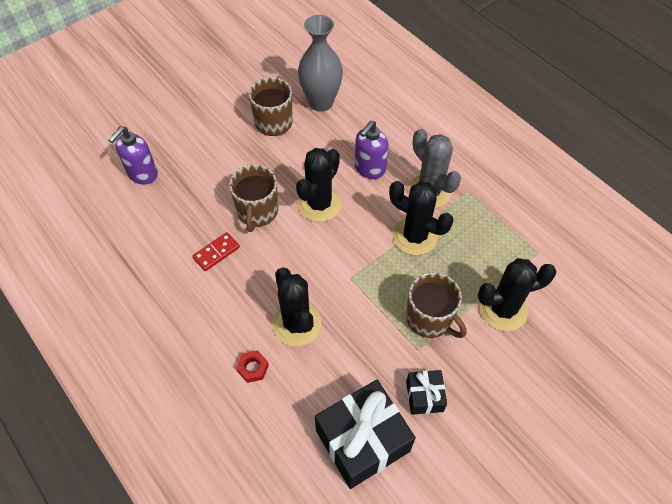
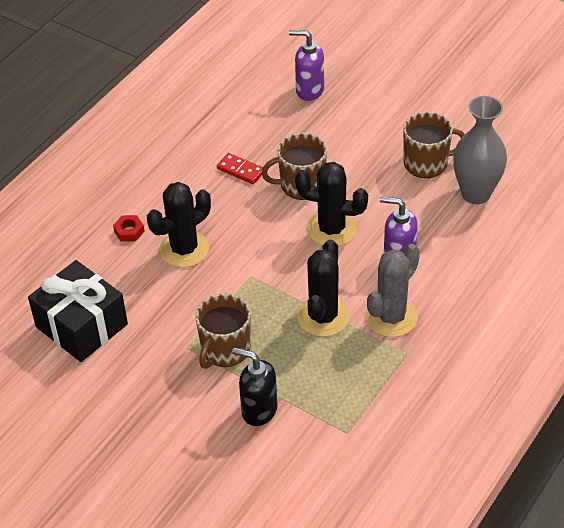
camera: 75 degrees right, 10 degrees down
(424, 396) = (138, 362): black gift -> none
(503, 309) = (259, 410): black cactus -> black soap dispenser

